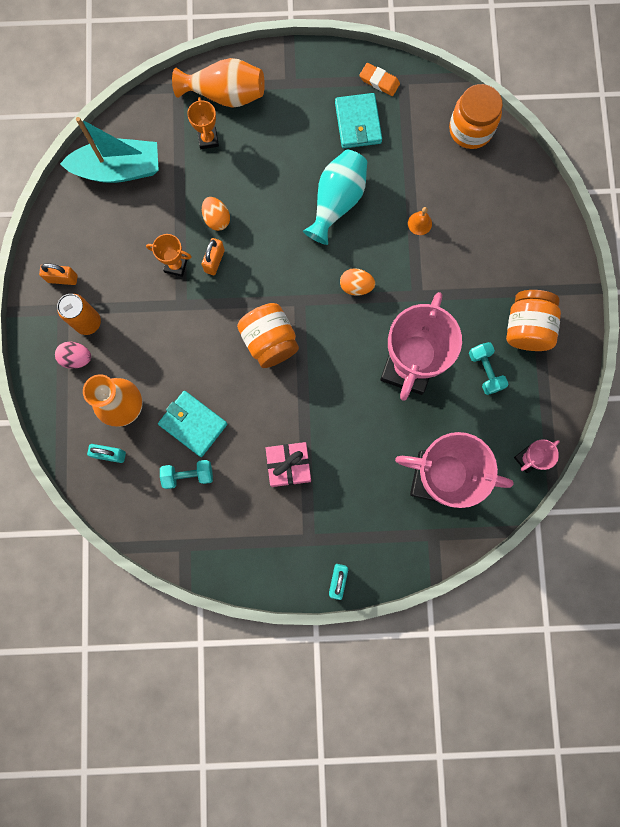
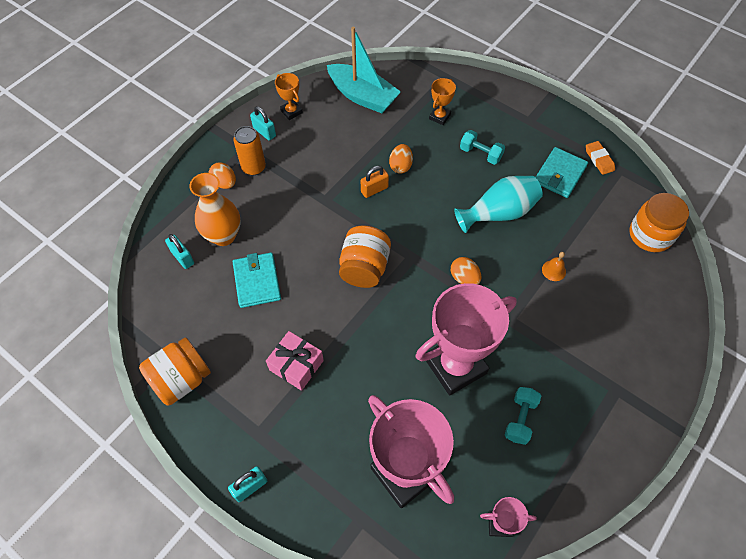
camera: 40 degrees right, 20 degrees down
(62, 279) = (264, 132): orange padlock -> turquoise padlock
(77, 358) = (224, 183): pink egg -> orange egg
(176, 265) = (345, 174): orange trophy -> orange trophy (291, 112)
(188, 475) = (219, 313): turquoise dumbbell -> turquoise dumbbell (480, 154)
(225, 95) = (476, 100): orange vase -> none
(526, 328) = (585, 412): orange jar -> orange jar (181, 379)

